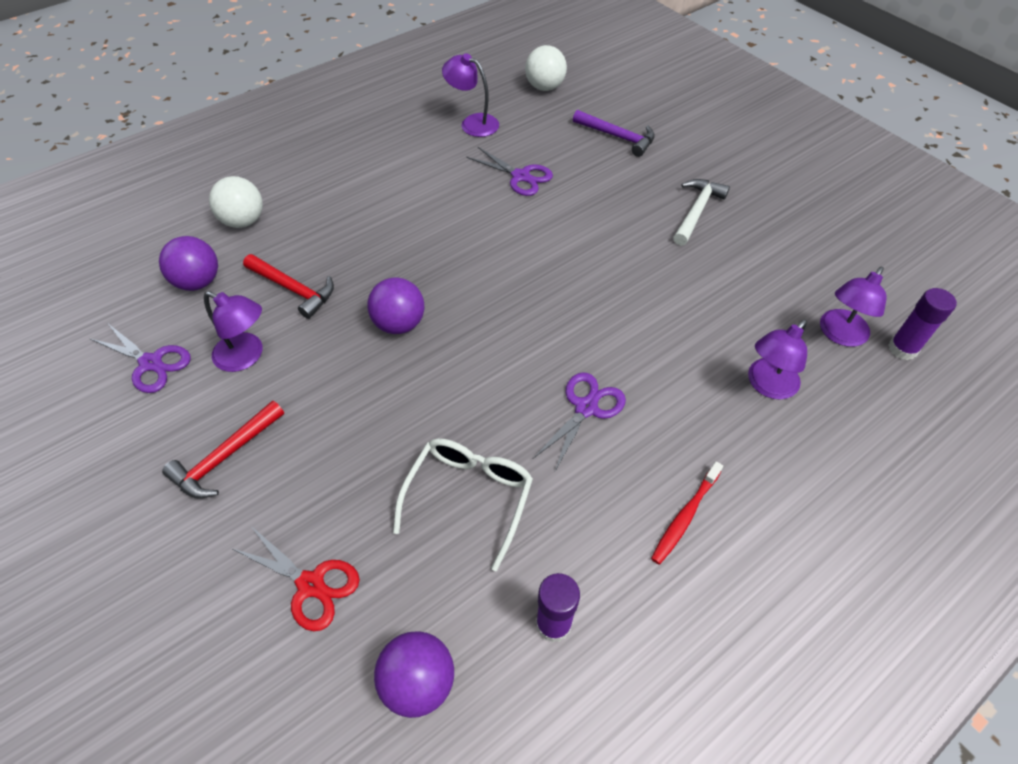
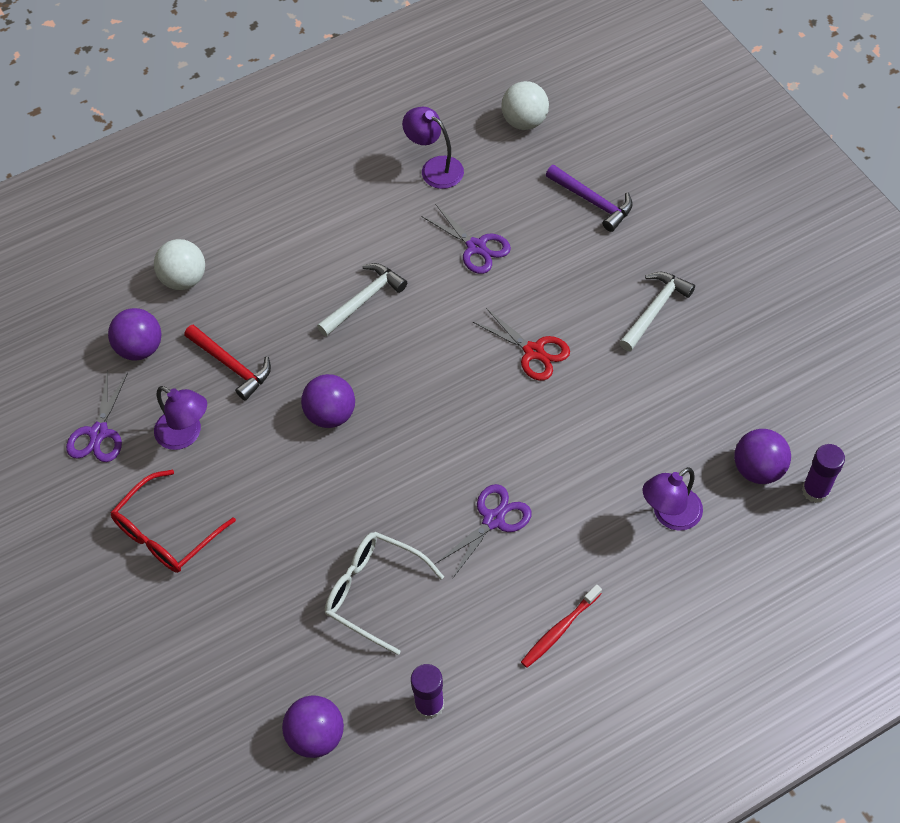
camera: 10 degrees right, 5 degrees up
(151, 363) = (99, 433): purple scissors -> purple scissors turned 60 degrees clockwise
(226, 457) = (167, 532): red hammer -> red glasses
(311, 585) = (236, 651): red scissors -> red scissors (534, 351)
(421, 224) = (363, 300): none -> white hammer
(468, 498) = (374, 592): white glasses -> white glasses turned 90 degrees counterclockwise
(839, 335) = (758, 469): purple lamp -> purple ball

